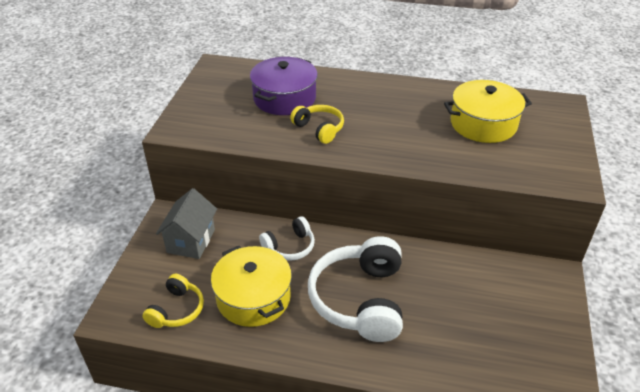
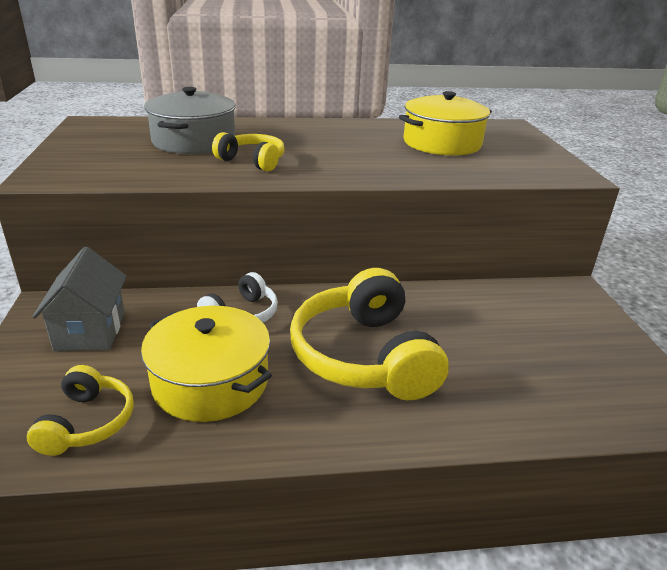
camera: 20 degrees left, 10 degrees down
(284, 98) = (194, 141): purple pot -> grey pot
(360, 299) = (364, 356): white headphones -> yellow headphones

